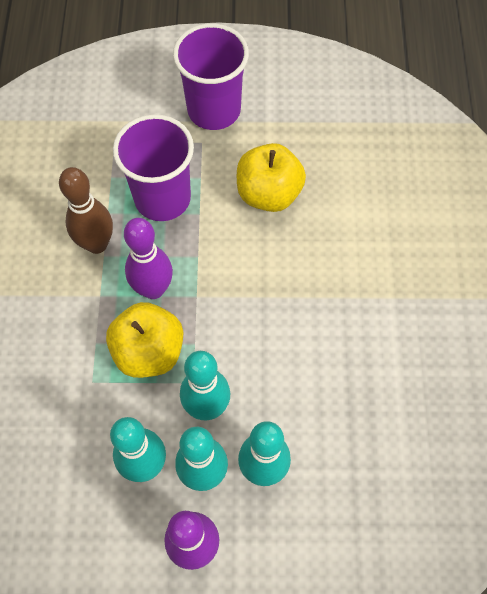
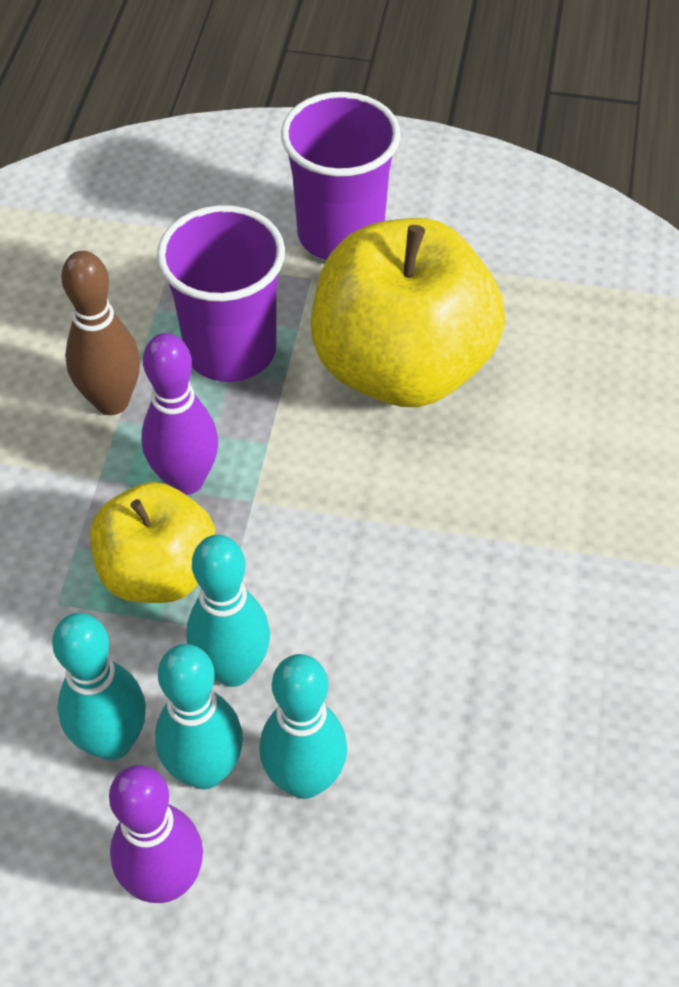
camera: 10 degrees right, 10 degrees down
(269, 194) = (402, 366): yellow apple -> yellow apple, size x1.67

